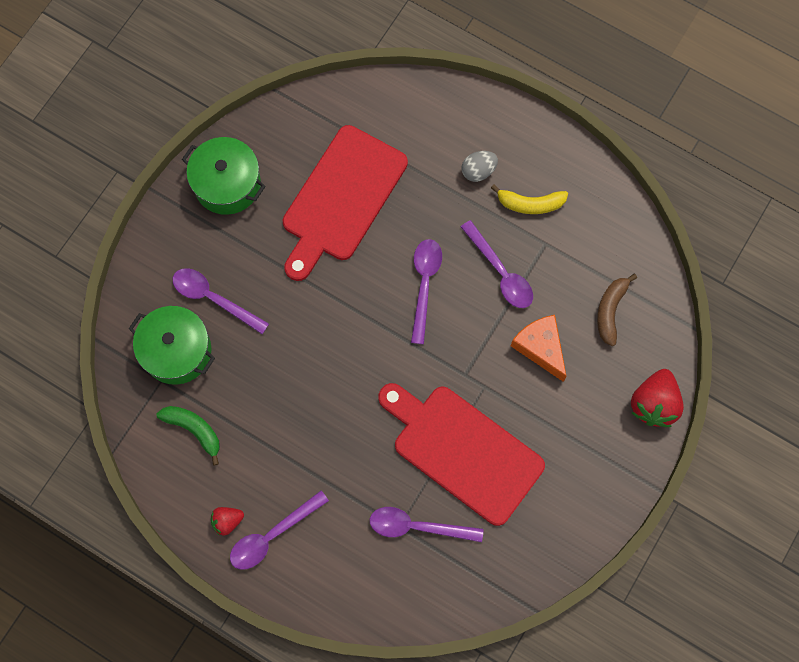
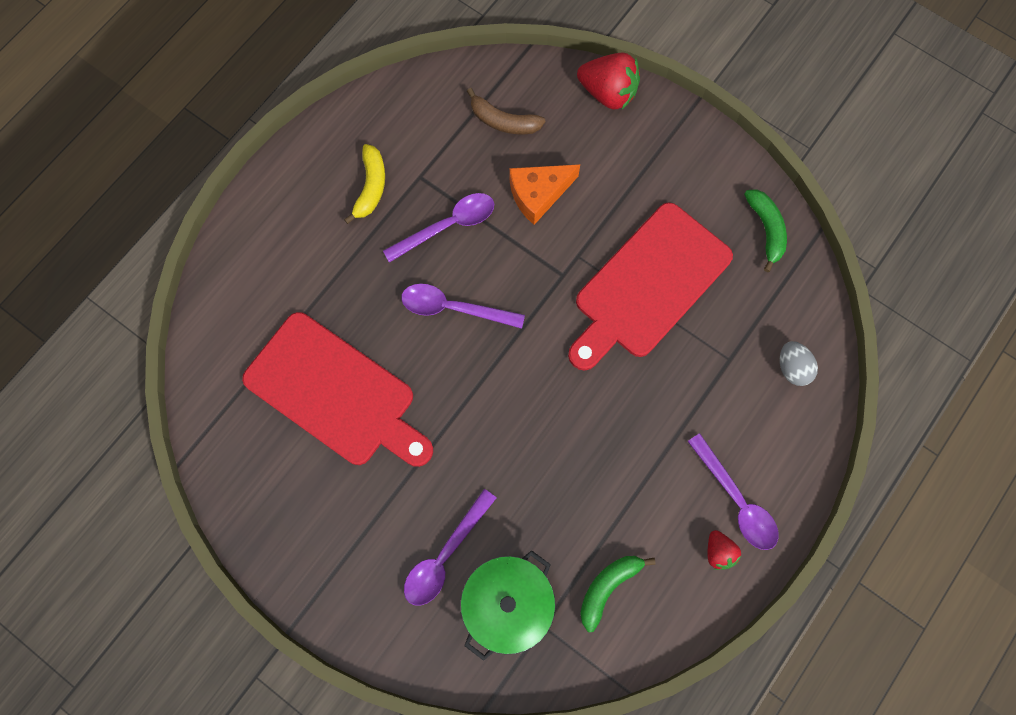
camera: 85 degrees left, 0 degrees up
(227, 184) = (296, 530): green pot -> none
(417, 526) = (730, 340): purple spoon -> none
(478, 171) = (323, 237): grey egg -> grey egg (792, 368)
(529, 558) = (766, 230): none -> green banana

